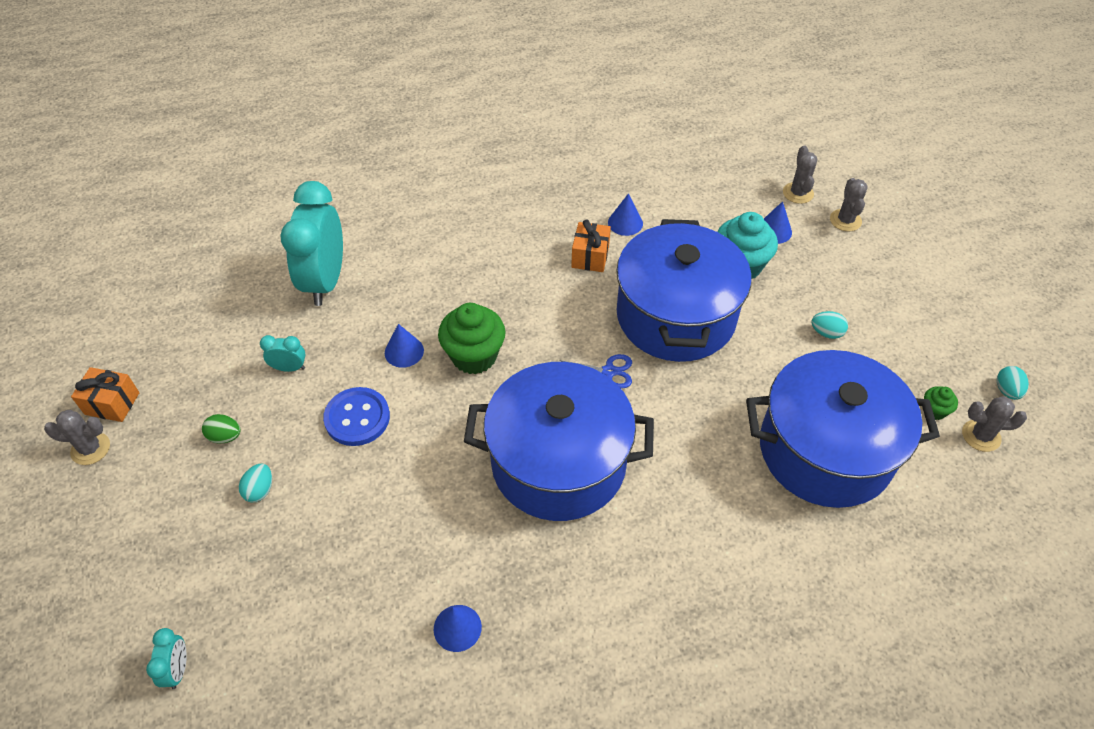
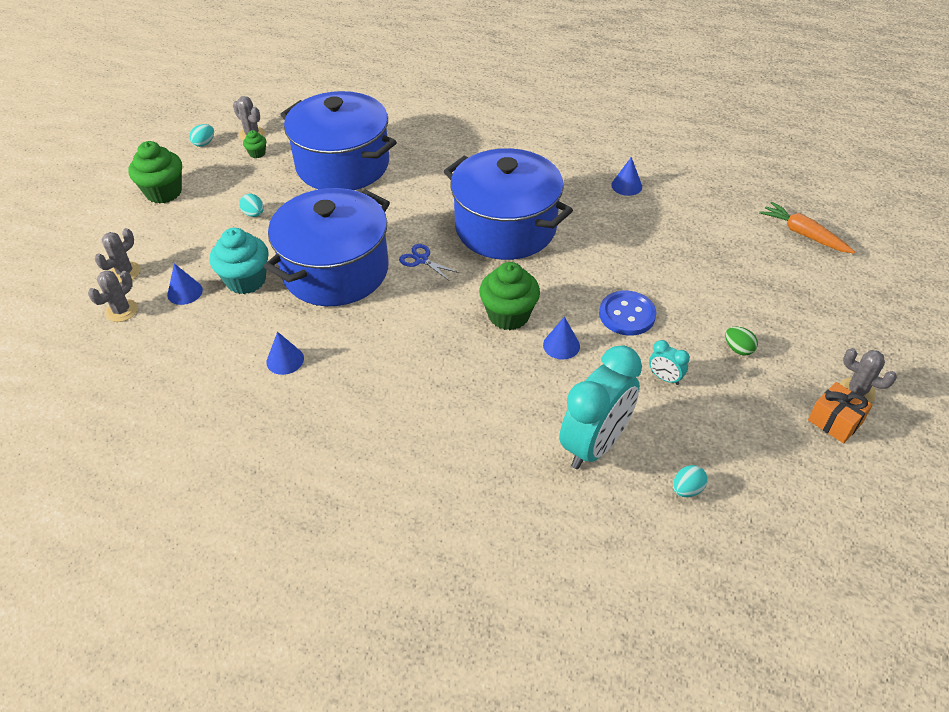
camera: 145 degrees left, 5 degrees down
(178, 669) = (803, 234): turquoise clock -> orange carrot
(260, 490) = (722, 301): turquoise egg -> turquoise egg (687, 489)
(590, 257) = (346, 346): orange gift -> none
(942, 308) = (164, 192): none -> green cupcake

